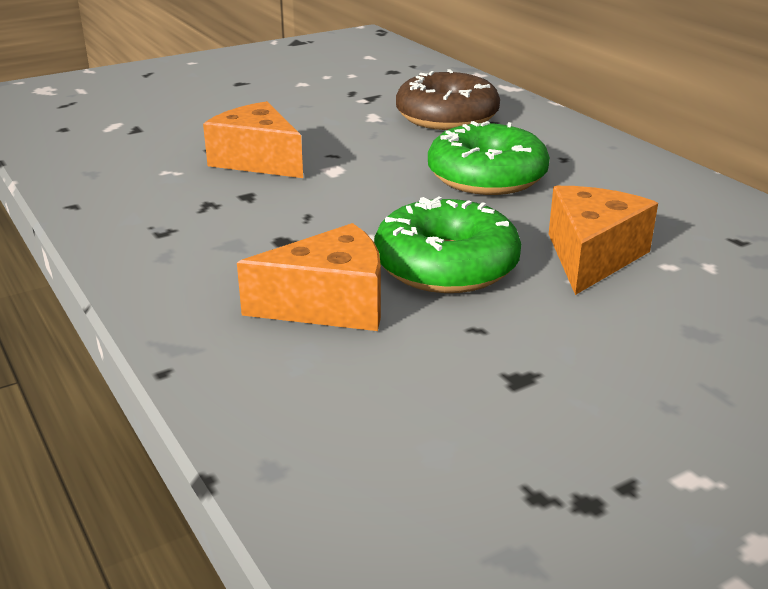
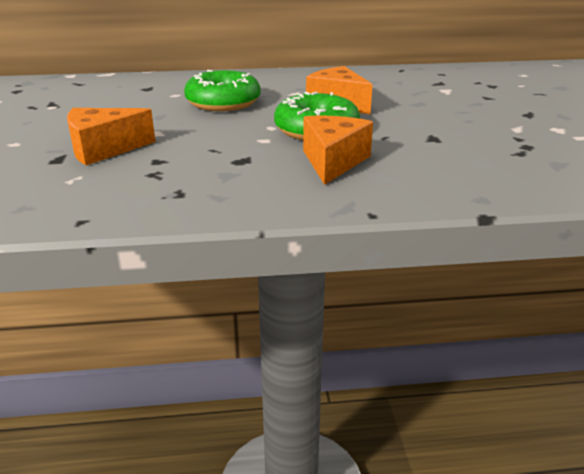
camera: 65 degrees left, 0 degrees up
(447, 117) = (124, 94): brown donut -> none

